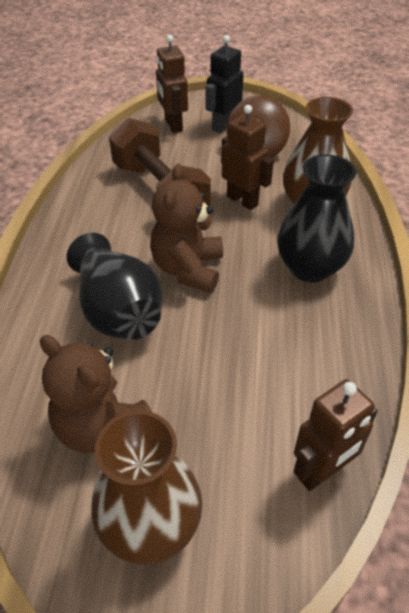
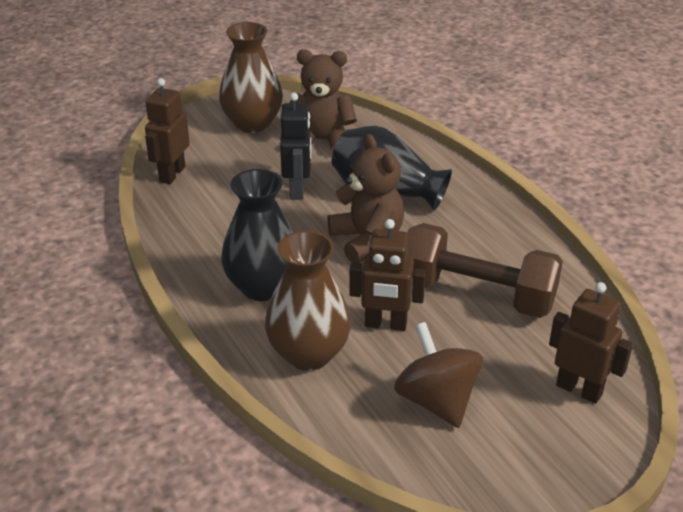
camera: 145 degrees right, 10 degrees down
(223, 125) = (520, 423): black robot -> black robot (297, 190)

